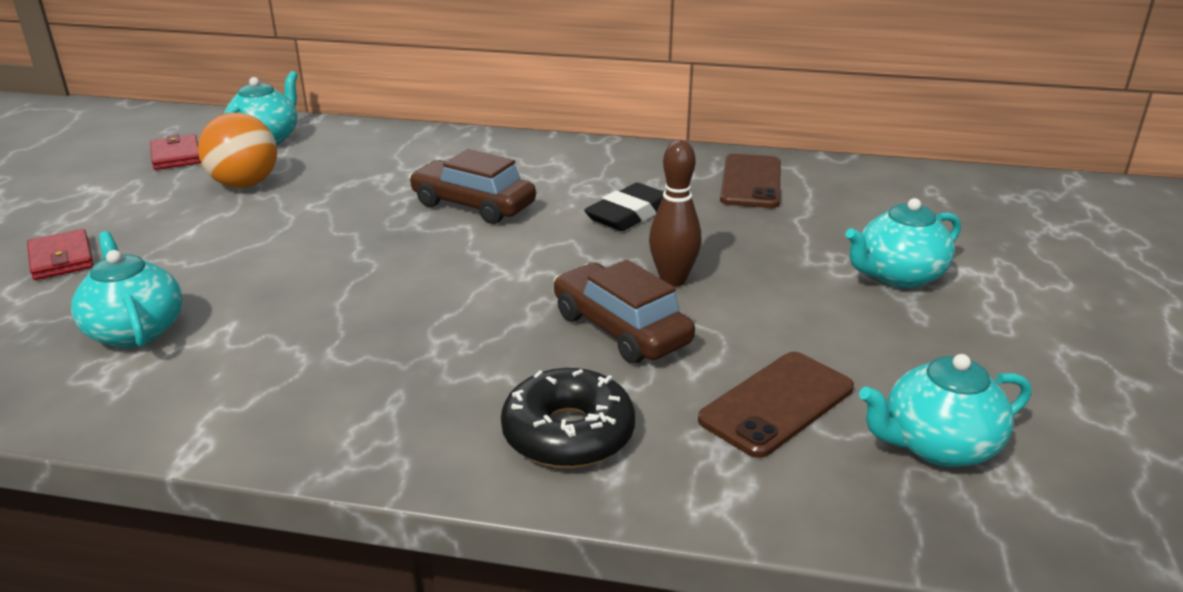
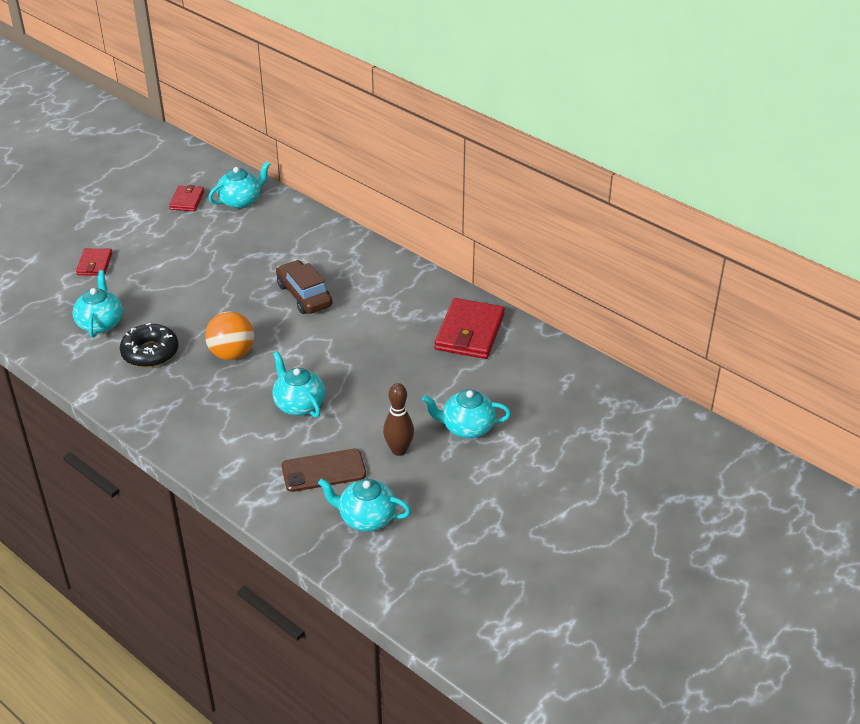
camera: 30 degrees right, 10 degrees up
(245, 184) = (205, 237): orange ball -> orange ball (232, 354)
(568, 433) = (226, 448): black donut -> black donut (150, 352)
(621, 329) = (299, 404): brown car -> turquoise teapot
(629, 214) = (377, 332): black eraser -> none
(673, 280) = (352, 385): brown bowling pin -> brown bowling pin (399, 450)
(751, 182) = (469, 332): brown phone -> red wallet

